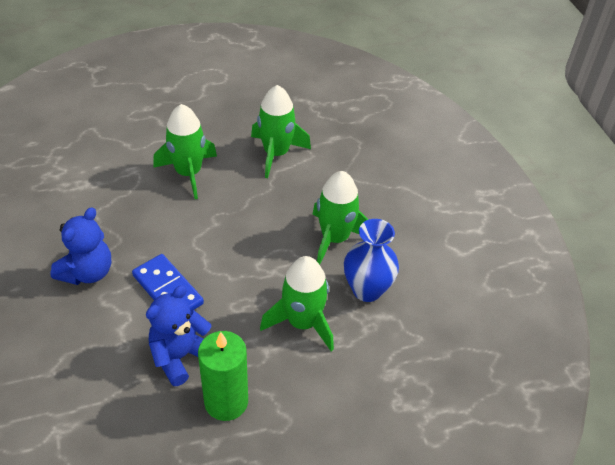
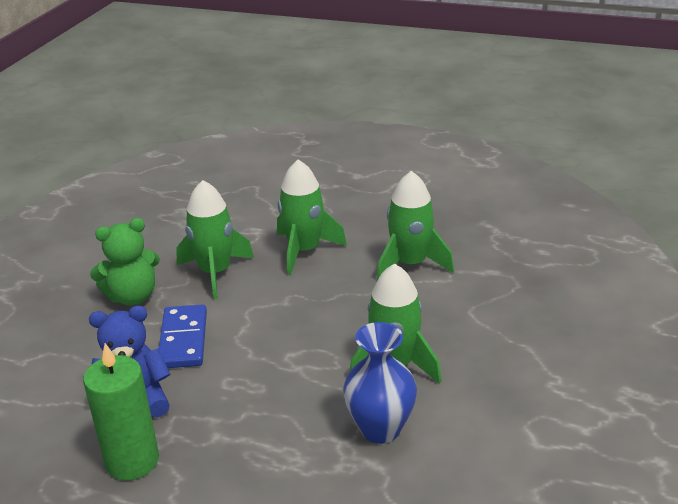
camera: 40 degrees right, 15 degrees down
(87, 272) = (132, 297): blue teddy bear -> green teddy bear
(302, 322) = (278, 427): green rocket -> green rocket (215, 273)

